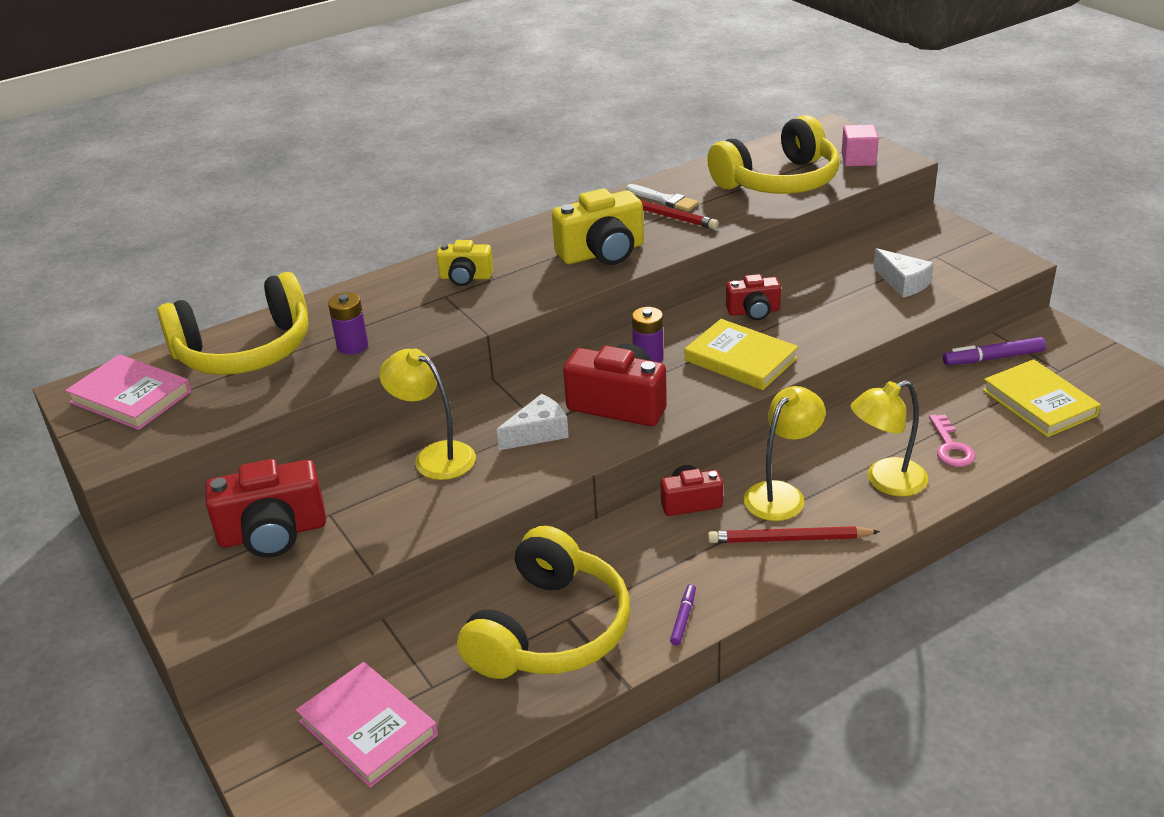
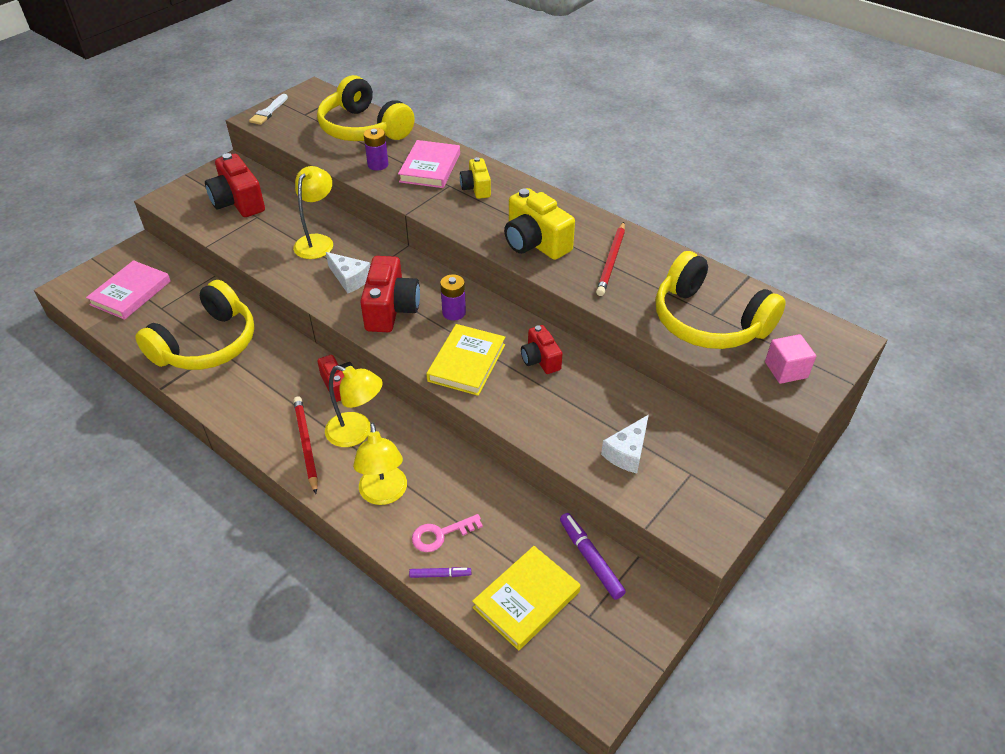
camera: 70 degrees right, 10 degrees up
(131, 397) = (309, 107): pink book -> pink book (430, 168)
(550, 630) = (207, 344): yellow headphones -> yellow headphones turned 60 degrees counterclockwise
(664, 200) = (637, 259): white brush -> white brush (268, 112)
(683, 618) = (221, 402): purple marker -> purple marker (440, 575)
(885, 481) = (384, 494): yellow lamp -> yellow lamp turned 150 degrees counterclockwise

